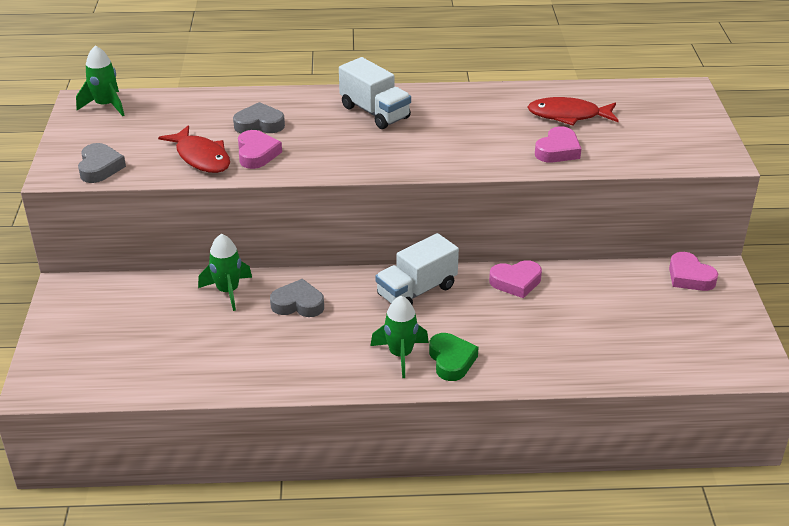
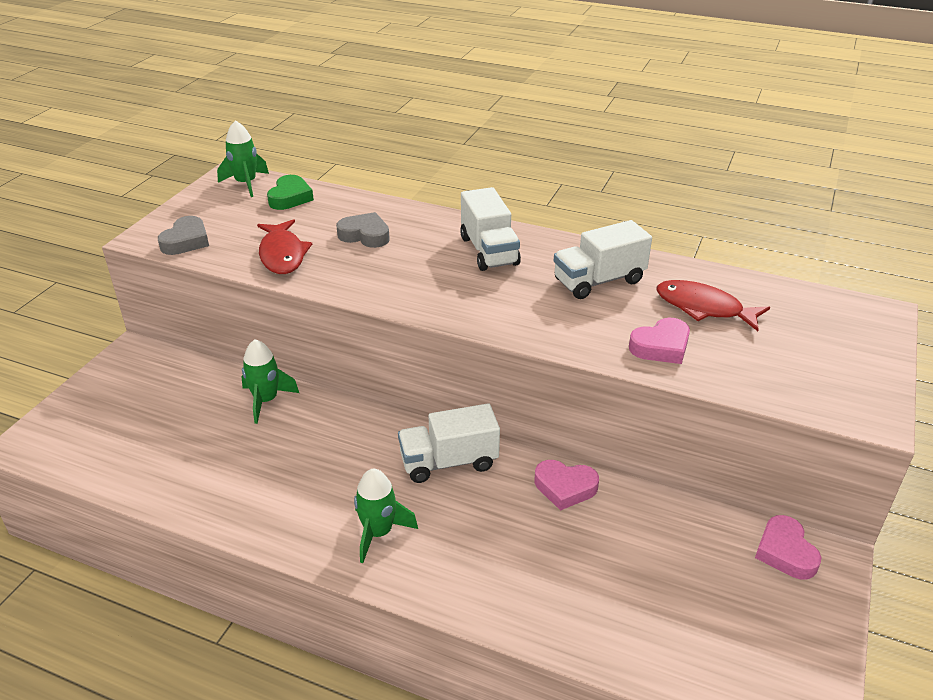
camera: 25 degrees right, 0 degrees up
(257, 154) = (336, 264): pink heart -> none
(298, 304) = (320, 436): grey heart -> none
(451, 360) = (427, 560): green heart -> green heart (290, 197)
(478, 115) = (599, 281): none -> white truck

